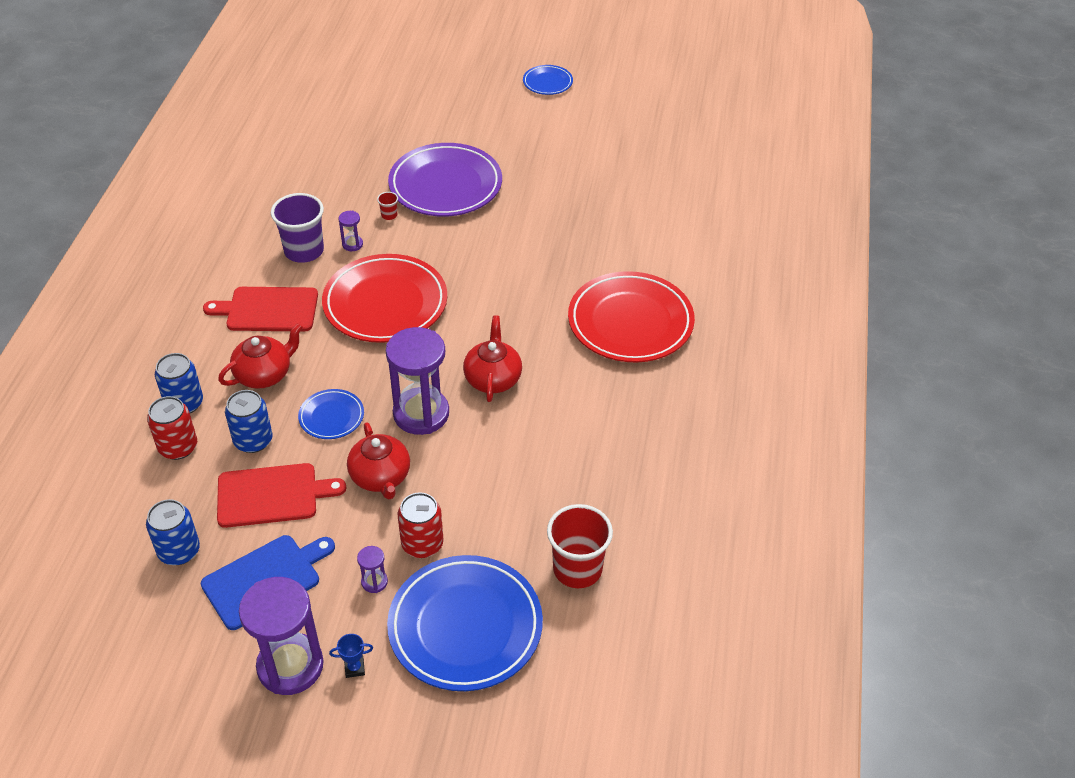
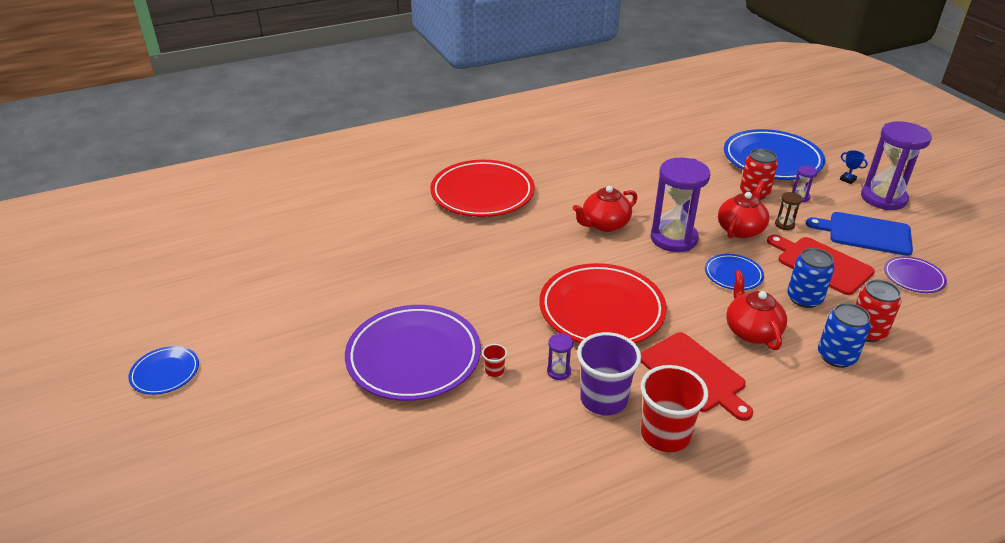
camera: 125 degrees left, 10 degrees down
(179, 551) = (913, 277): blue can -> purple plate
(264, 374) = (751, 331): red teapot -> red teapot turned 60 degrees clockwise
(349, 521) = (784, 224): none -> brown hourglass
(577, 569) = (689, 143): red cup -> red cup (665, 434)

